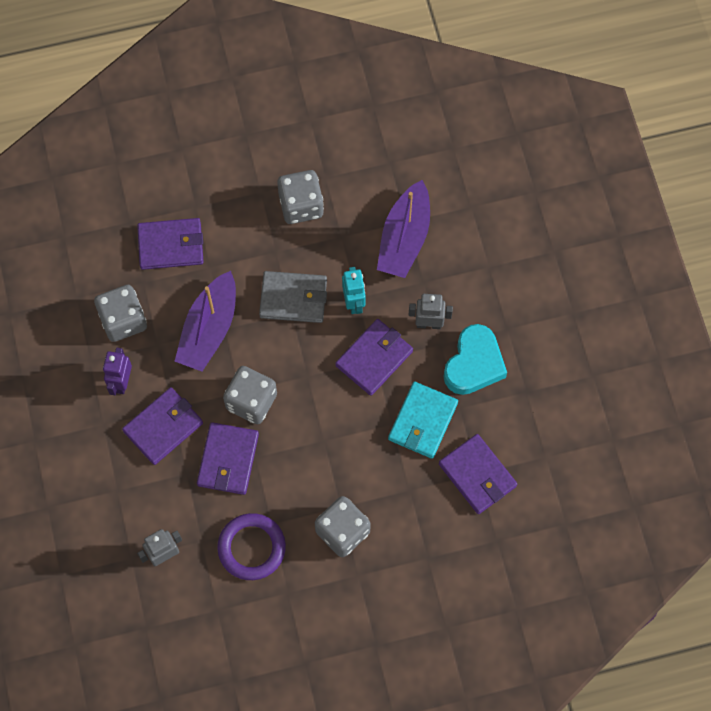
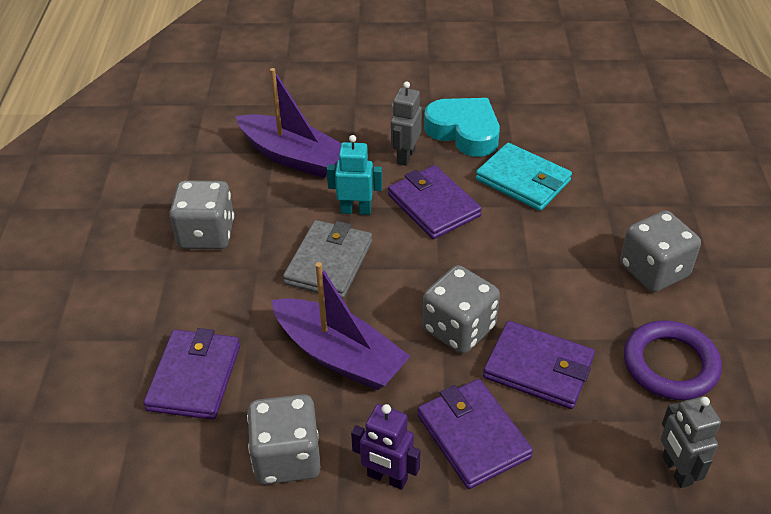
camera: 75 degrees left, 25 degrees down
(477, 475) = (595, 151): purple wallet -> none

